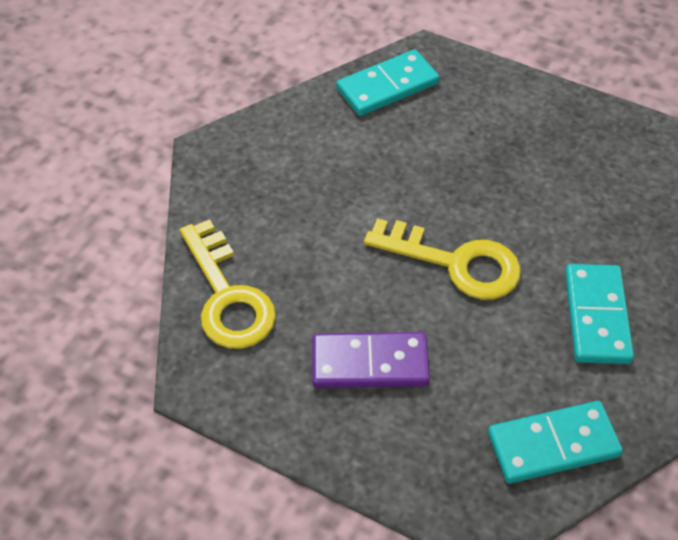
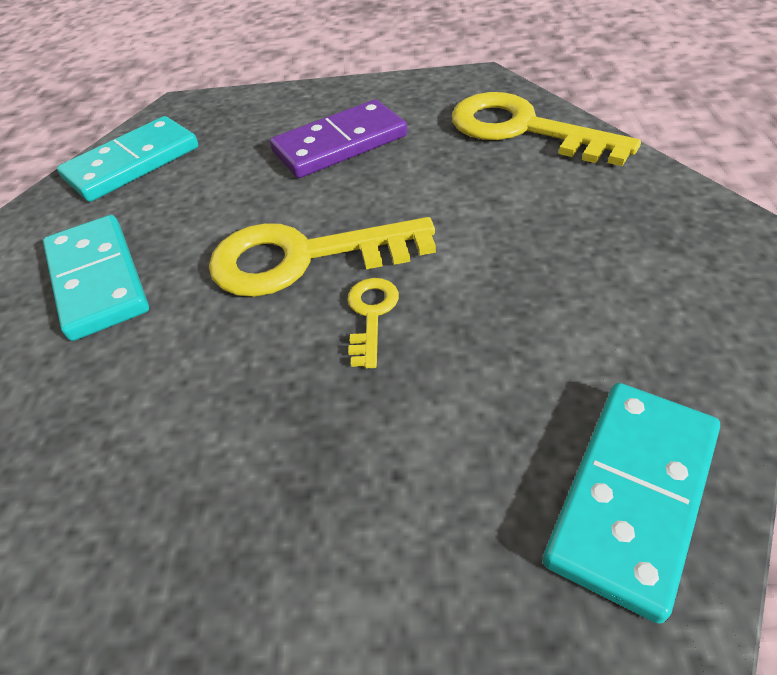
camera: 155 degrees right, 5 degrees down
(438, 205) = (371, 315): none -> yellow key

